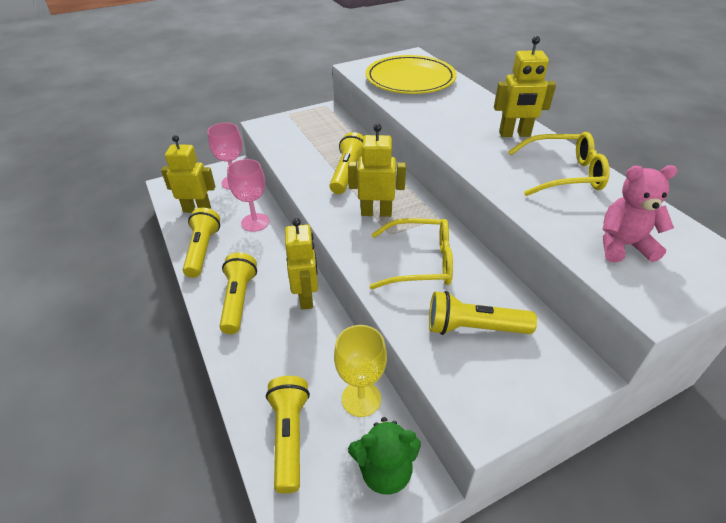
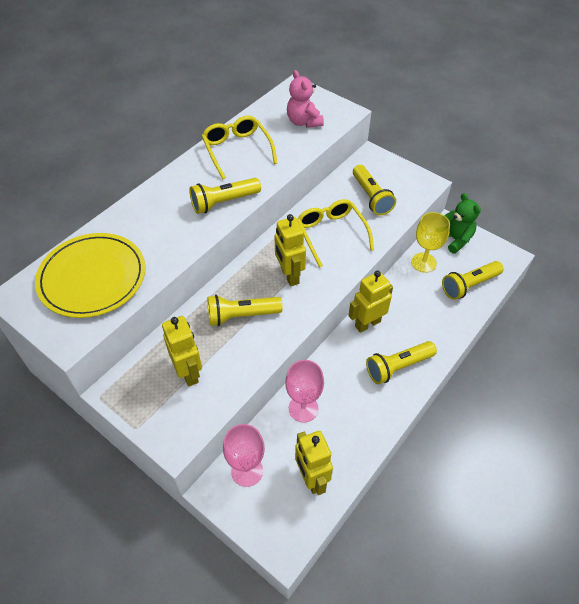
camera: 115 degrees left, 10 degrees up
(202, 250) = (363, 431): yellow flashlight -> yellow flashlight (224, 202)
(514, 134) = (188, 181): yellow robot -> yellow robot (189, 372)

